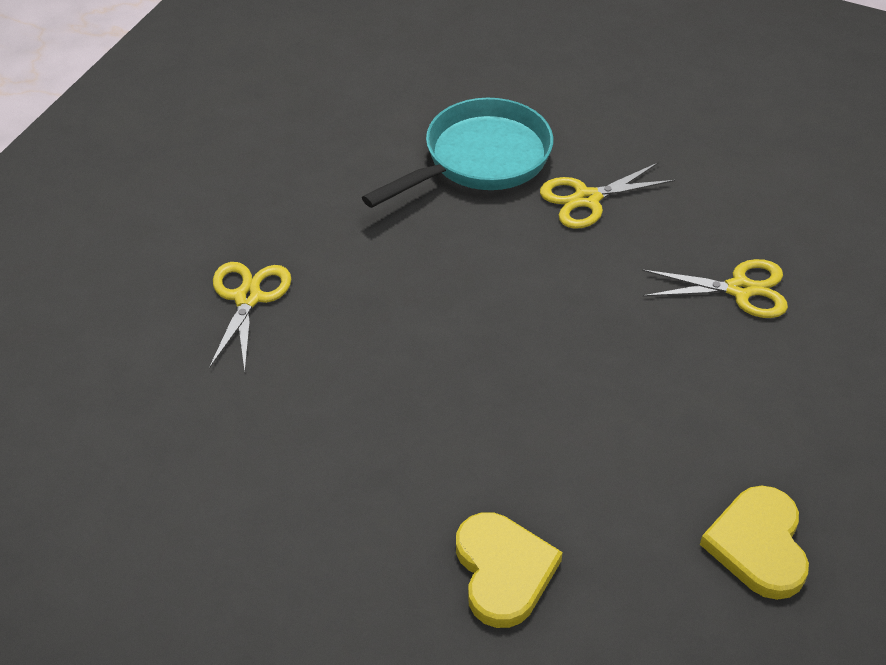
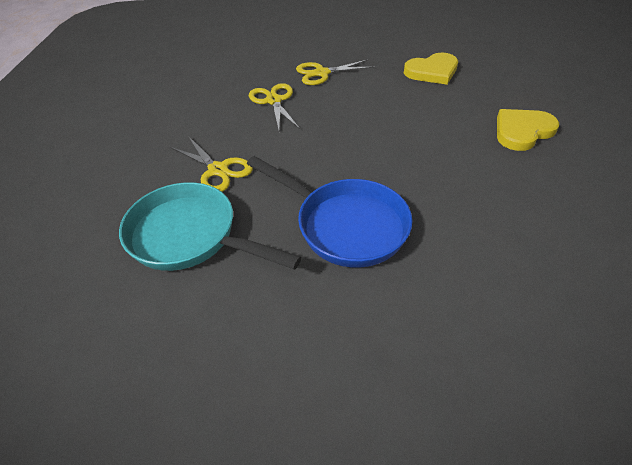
camera: 110 degrees left, 0 degrees up
(248, 297) = (432, 332): yellow scissors -> yellow scissors (321, 73)
(423, 283) = (345, 225): none -> blue pan

